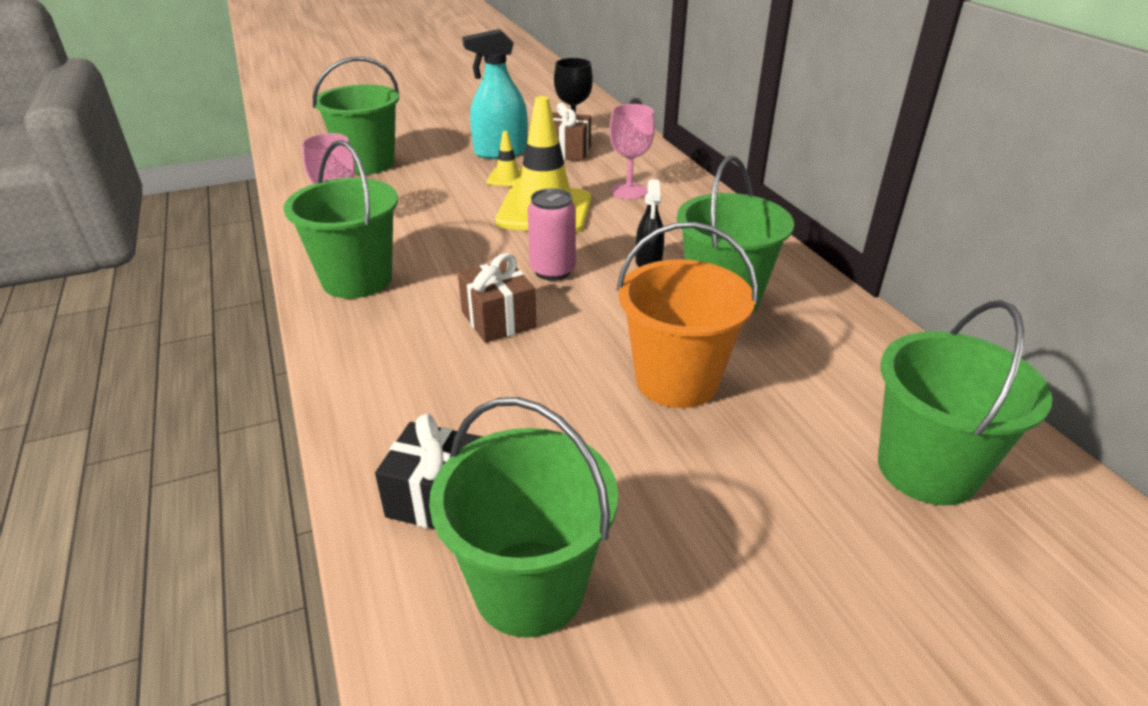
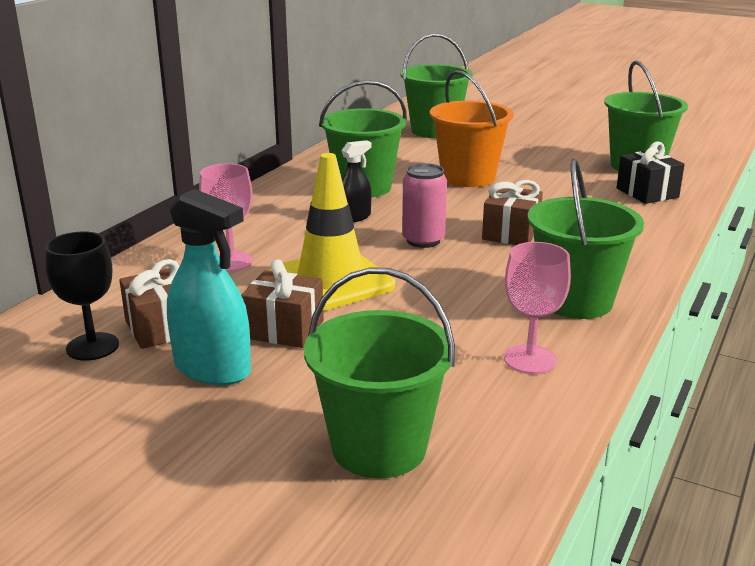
camera: 130 degrees left, 10 degrees down
(507, 178) = (284, 329): yellow traffic cone -> brown gift

